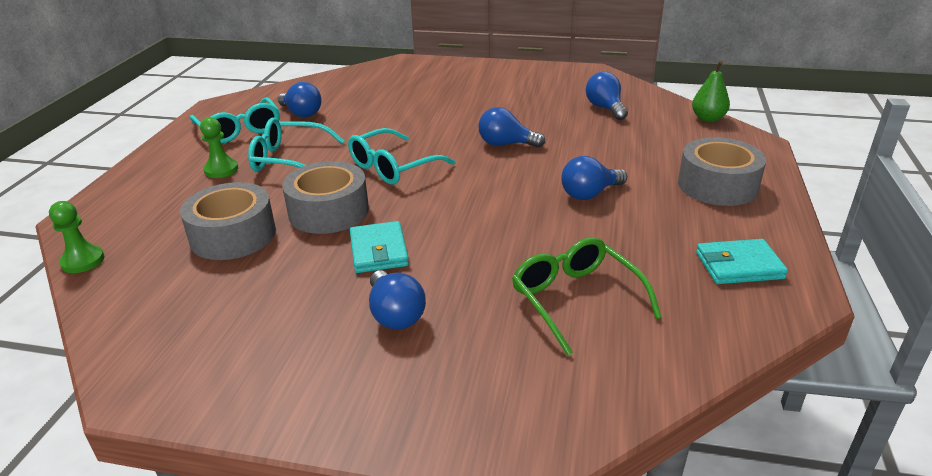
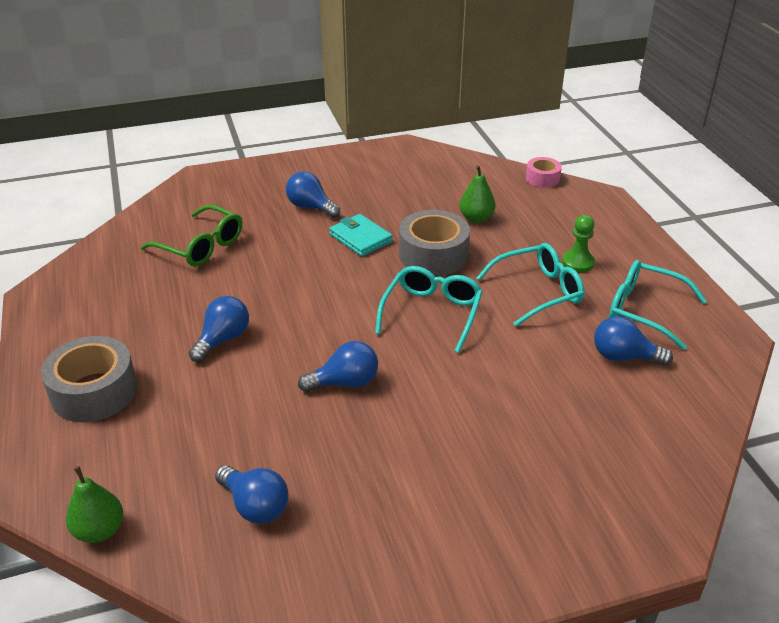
camera: 150 degrees right, 5 degrees up
(83, 261) = (542, 178): green pawn -> pink tape
(233, 235) = (476, 218): grey tape -> green pear
(739, 266) = (82, 304): turquoise wallet -> none

